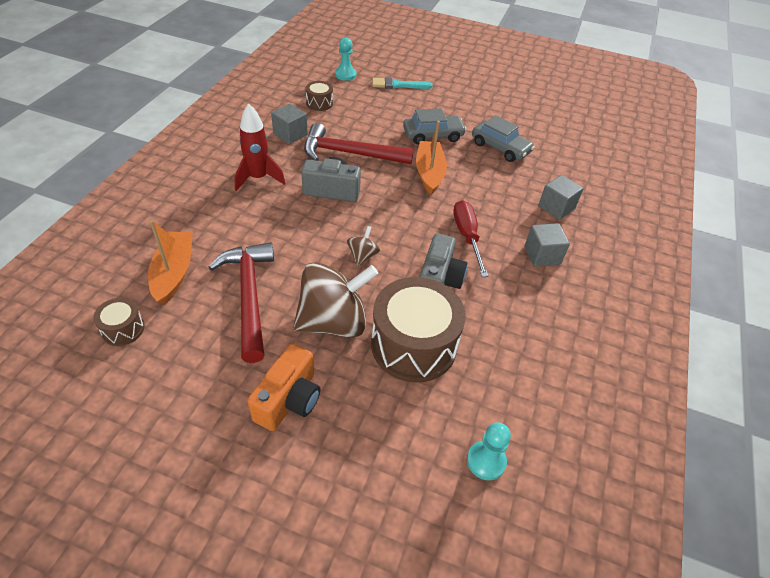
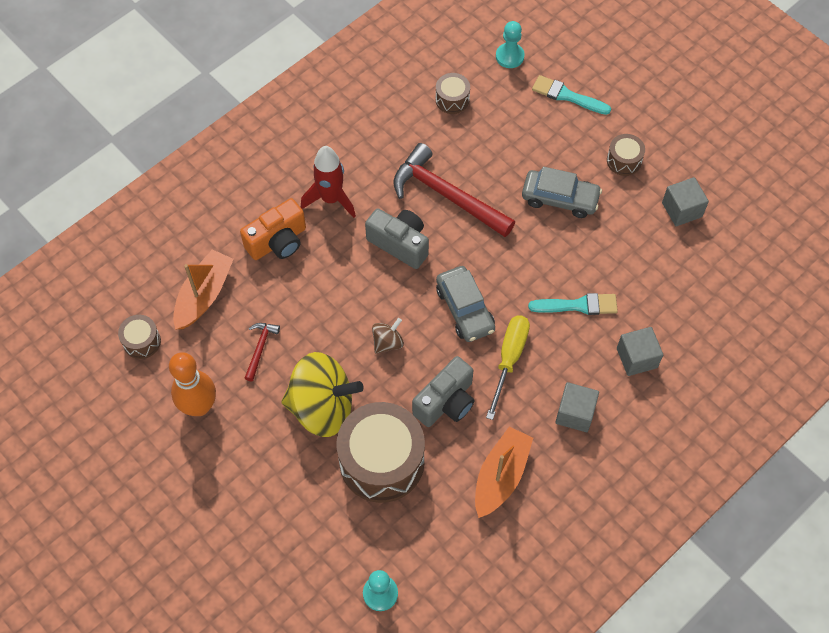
camera: 30 degrees right, 15 degrees up
(209, 363) = (199, 406): none -> orange bowling pin
(249, 296) = (260, 348): red hammer -> red hammer, size x0.46
(289, 400) = (248, 469): orange camera -> orange camera (278, 241)
(290, 134) = (394, 142): grey cube -> grey cube (682, 210)
(334, 322) = (322, 407): brown spinning top -> yellow spinning top
(429, 173) = (521, 256): orange boat -> orange boat (501, 476)
(460, 107) = (624, 160): none -> brown drum
(467, 237) = (509, 359): red screwdriver -> yellow screwdriver
(491, 189) = (578, 305): none -> turquoise brush
(500, 148) = (631, 246): grey car -> grey car (465, 309)

